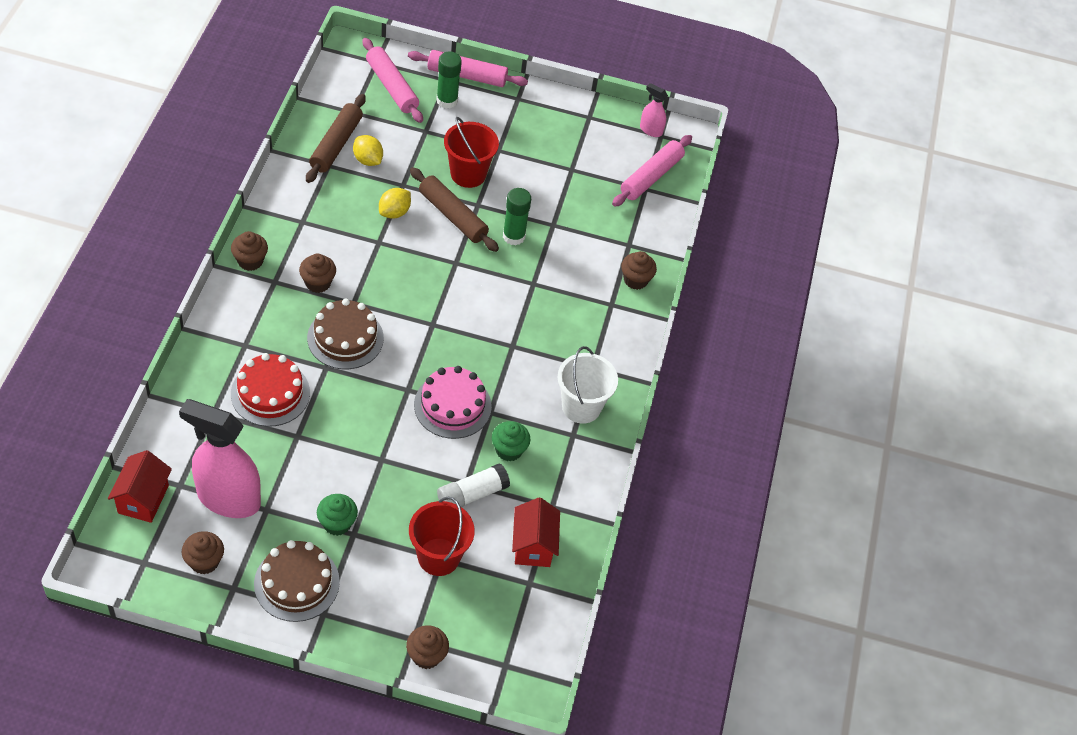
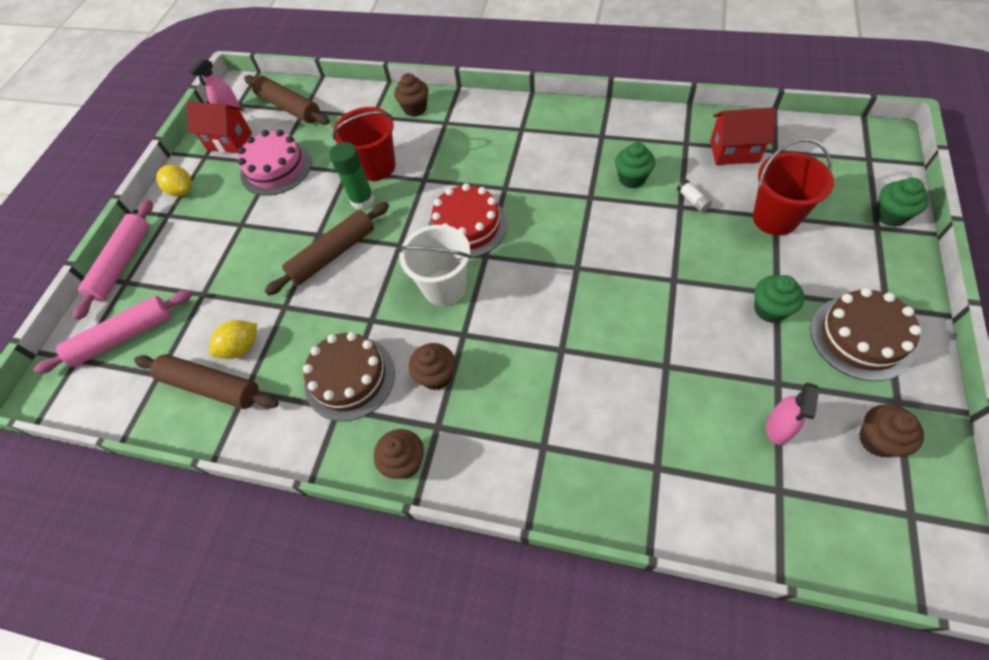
camera: 75 degrees left, 5 degrees up
(143, 499) = (818, 535): red house -> red house (229, 141)
(228, 498) = (778, 428): pink spray bottle -> pink spray bottle, size x0.46
(270, 393) = (612, 404): red cake -> red cake (467, 226)
(345, 338) = (516, 335): brown cake -> brown cake (350, 378)
(394, 212) = (326, 310): yellow lemon -> yellow lemon (182, 191)
(426, 655) = (890, 215): brown cupcake -> green cupcake
(447, 100) = (158, 278): green glue stick -> none
(452, 405) = (589, 227): pink cake -> pink cake (276, 168)
(468, 174) = (273, 247): red bucket -> red bucket (377, 167)
(472, 494) = (692, 200): white glue stick -> white glue stick, size x0.52
(581, 407) = (568, 133): white bucket -> white bucket (444, 287)
(651, 177) = (289, 107): pink rolling pin -> brown rolling pin

